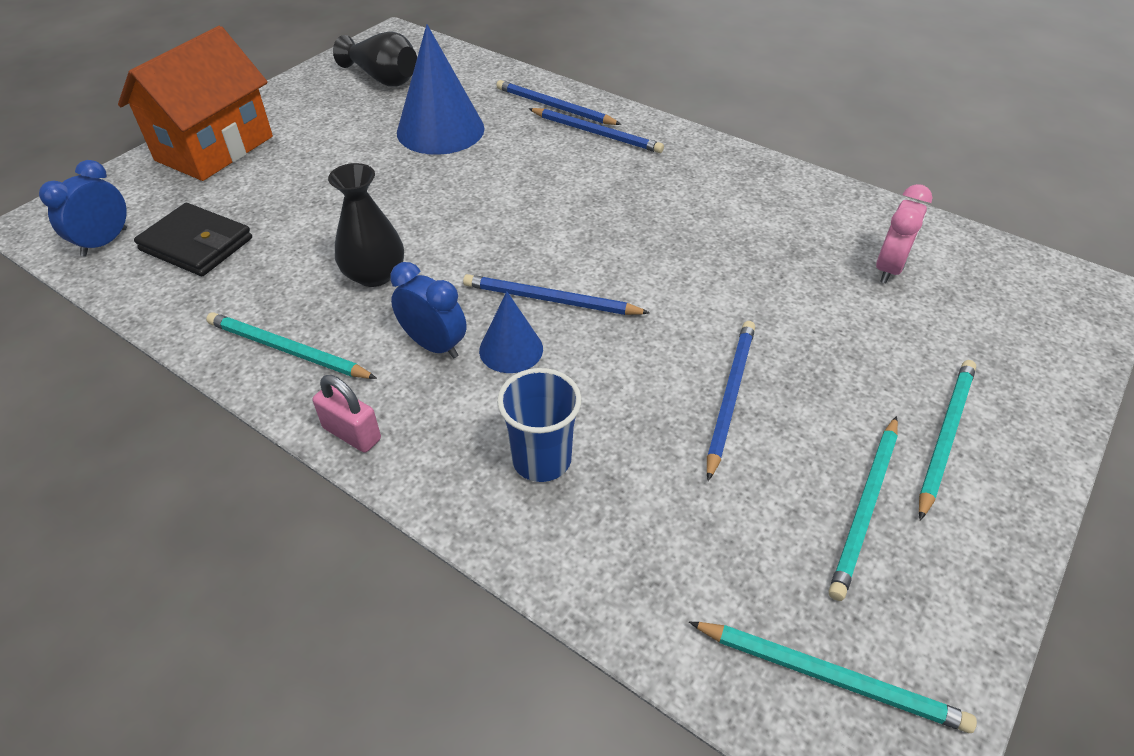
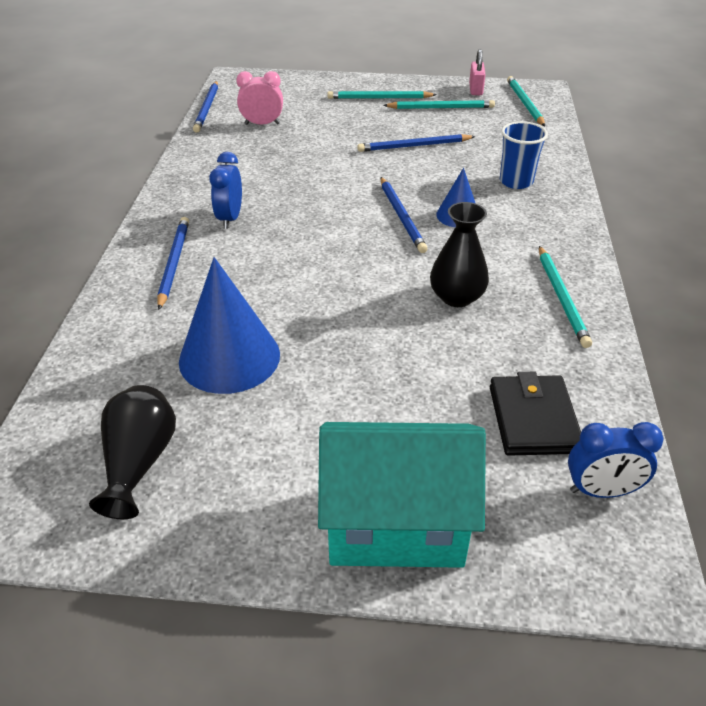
camera: 120 degrees left, 5 degrees down
(215, 148) = (395, 524): orange house -> turquoise house
(352, 433) = (579, 242): pink padlock -> pink padlock (475, 89)
(434, 345) = (487, 242): blue clock -> blue clock (230, 218)
(554, 107) = (138, 302): blue pencil -> blue pencil (207, 108)

